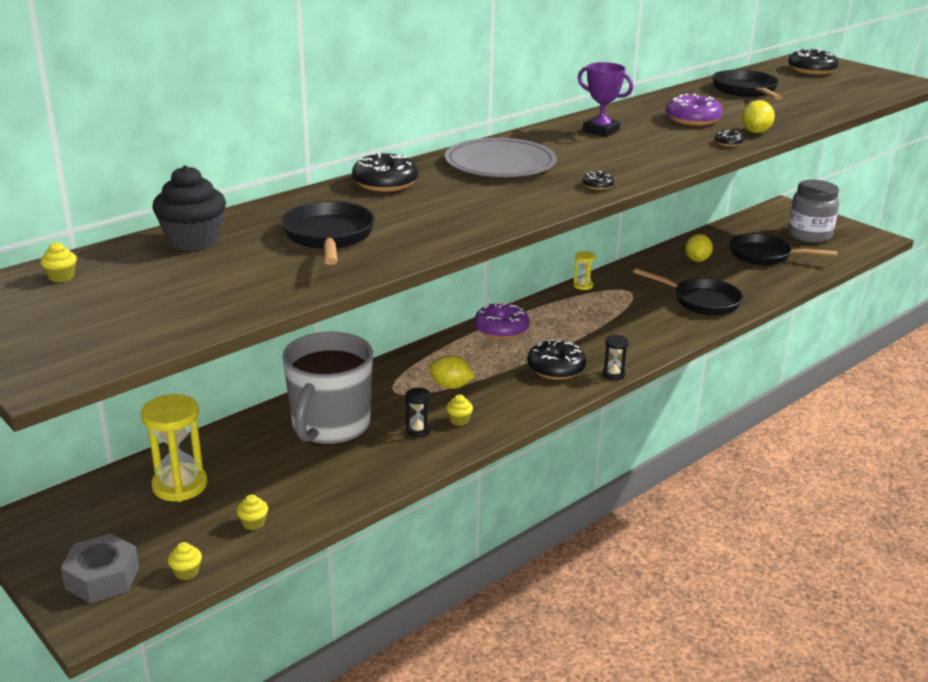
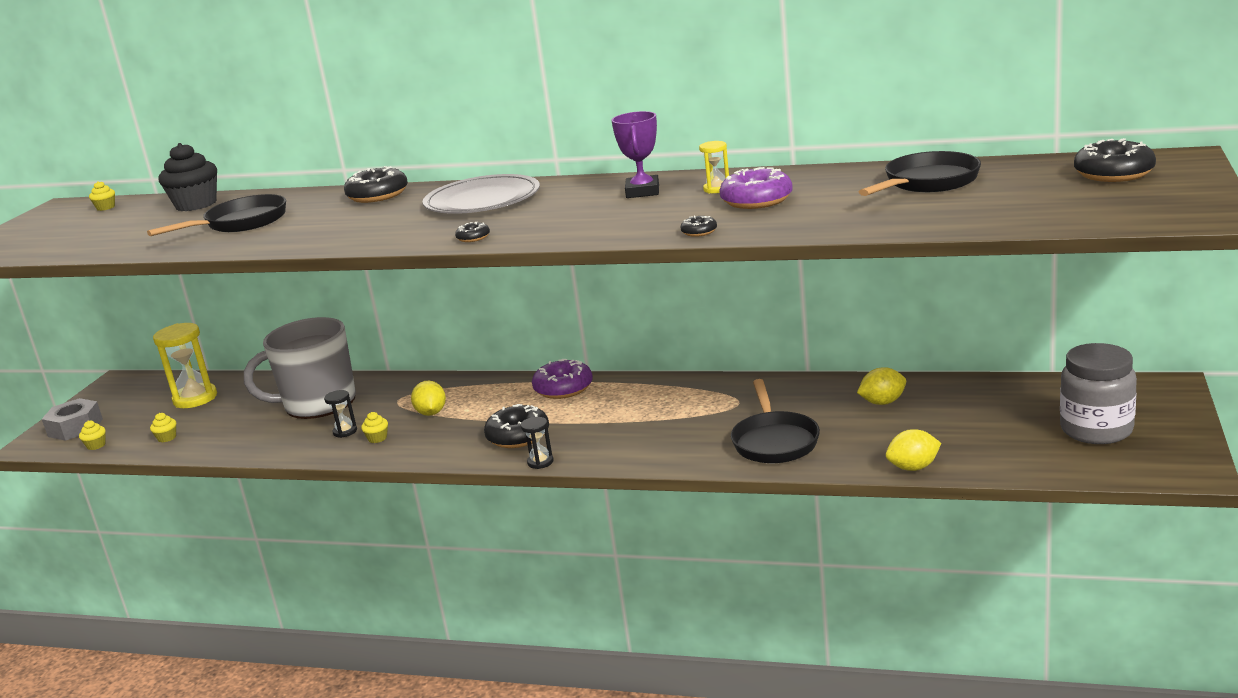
camera: 60 degrees right, 5 degrees down
(583, 285) = (713, 381): yellow hourglass -> yellow hourglass (717, 189)
(755, 132) = (766, 228): yellow lemon -> yellow lemon (913, 467)
(764, 255) = (970, 428): black pan -> none

